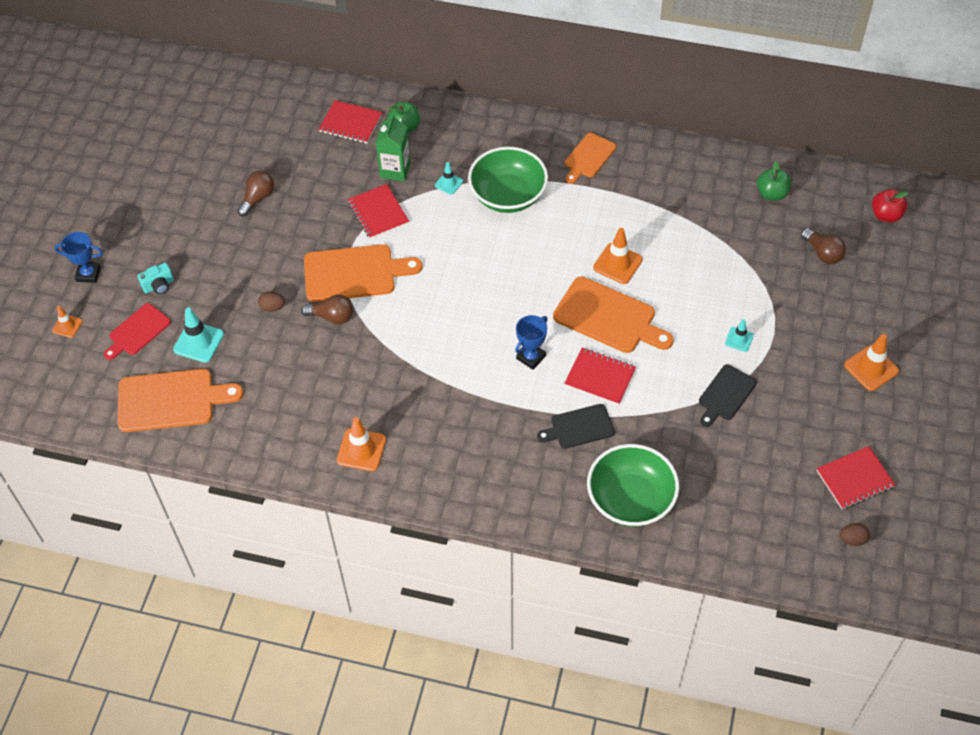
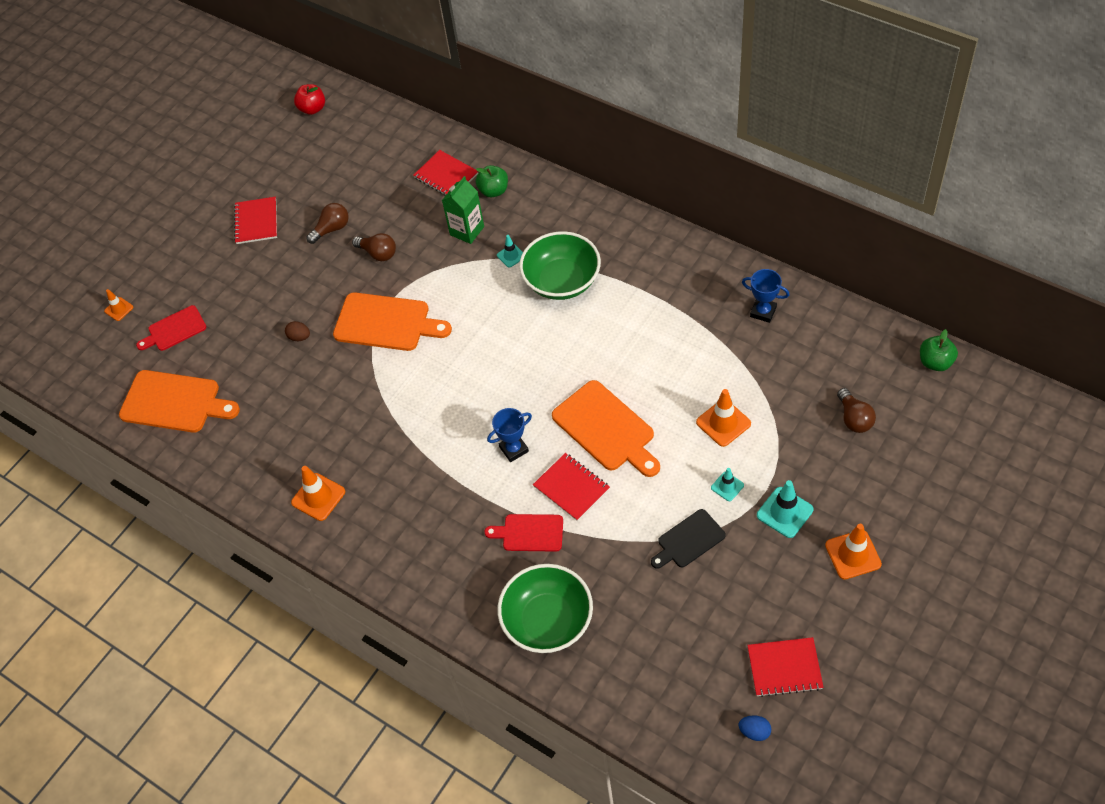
camera: 25 degrees right, 0 degrees up
(88, 274) = (157, 265): blue trophy -> blue trophy (763, 312)
(159, 286) = (211, 291): turquoise camera -> none
(198, 342) = (221, 353): turquoise traffic cone -> turquoise traffic cone (784, 512)
(332, 316) = (348, 360): brown light bulb -> brown light bulb (378, 253)
(378, 213) = (433, 269): red notebook -> red notebook (256, 222)
(579, 427) = (529, 533): black cutting board -> red cutting board
(588, 157) = (656, 261): orange cutting board -> none
(617, 264) = (638, 376): orange traffic cone -> orange traffic cone (723, 423)
(771, 193) = (827, 342): green apple -> green apple (935, 362)
(852, 539) = (754, 731): brown egg -> blue egg
(886, 215) = (939, 395): red apple -> red apple (312, 109)

